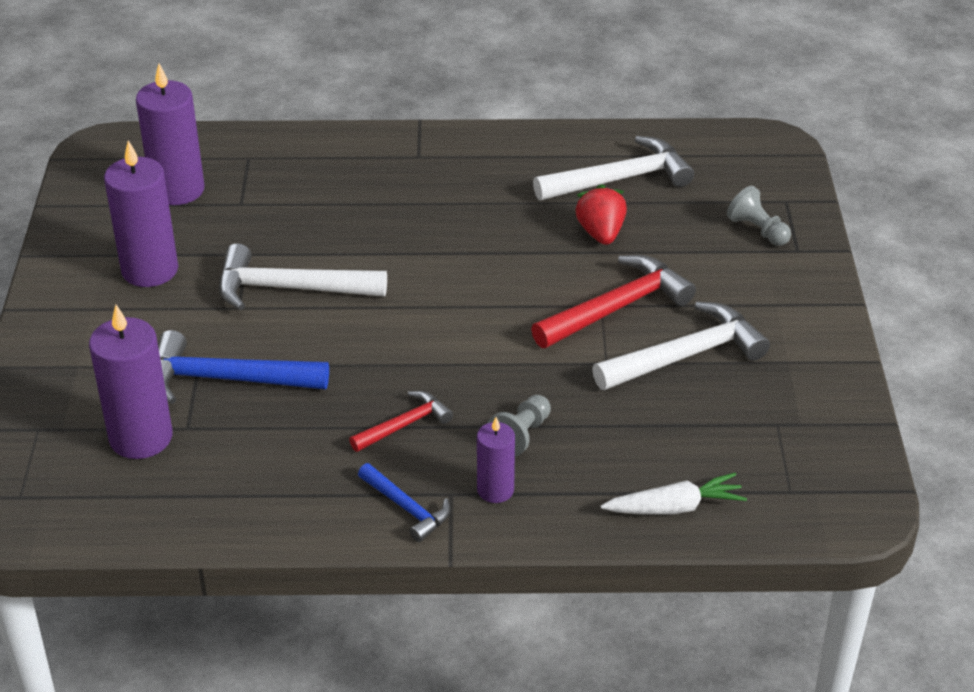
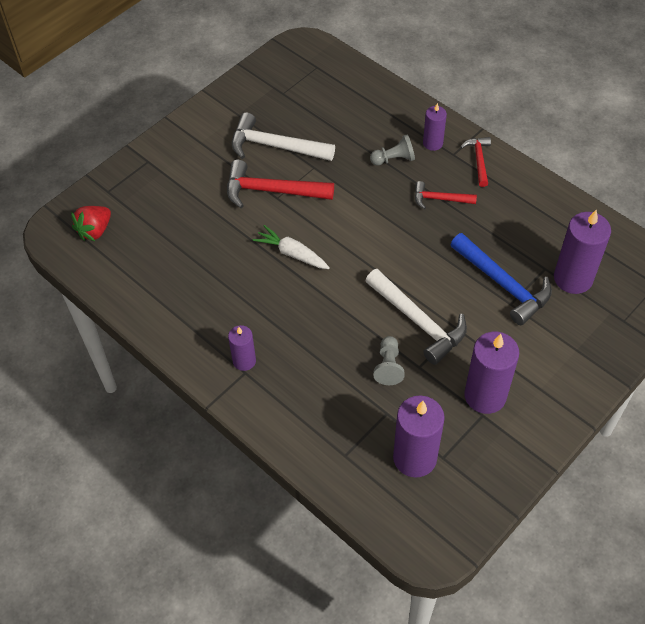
camera: 135 degrees left, 15 degrees up
(406, 508) = (478, 160): blue hammer -> red hammer
(430, 163) = (244, 361): none -> purple candle
(601, 233) = (221, 239): red strawberry -> red strawberry (95, 231)
(620, 179) = (163, 267): white hammer -> none
(674, 507) = (369, 90): white carrot -> white carrot (292, 253)
(758, 230) = (147, 185): grey pawn -> grey pawn (388, 366)

